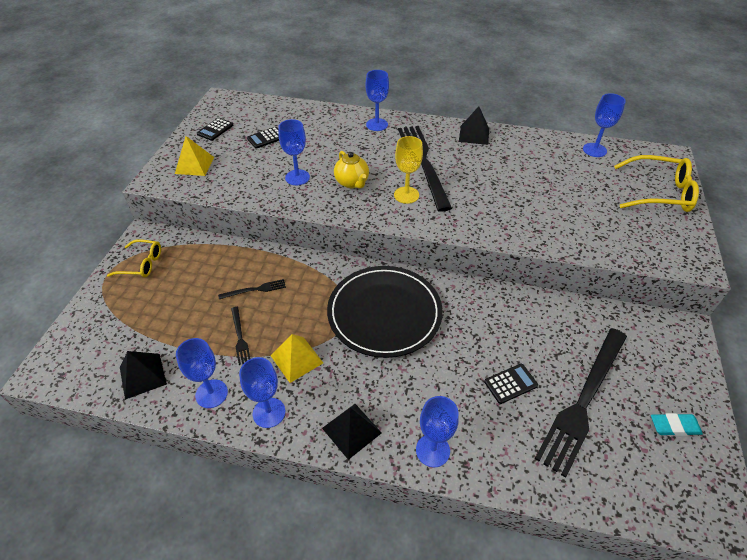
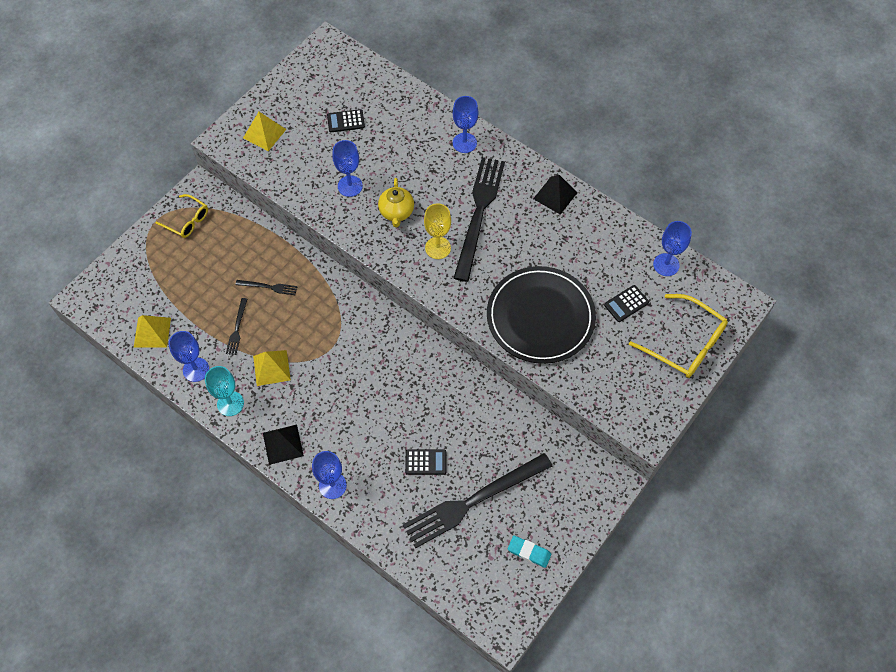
camera: 25 degrees right, 15 degrees up
(142, 375) = (152, 332): black pyramid -> yellow pyramid
(215, 129) = (302, 90): black calculator -> black calculator (626, 304)
(269, 412) = (230, 403): blue goblet -> turquoise goblet
(384, 313) = (363, 356): black plate -> black plate (540, 317)

